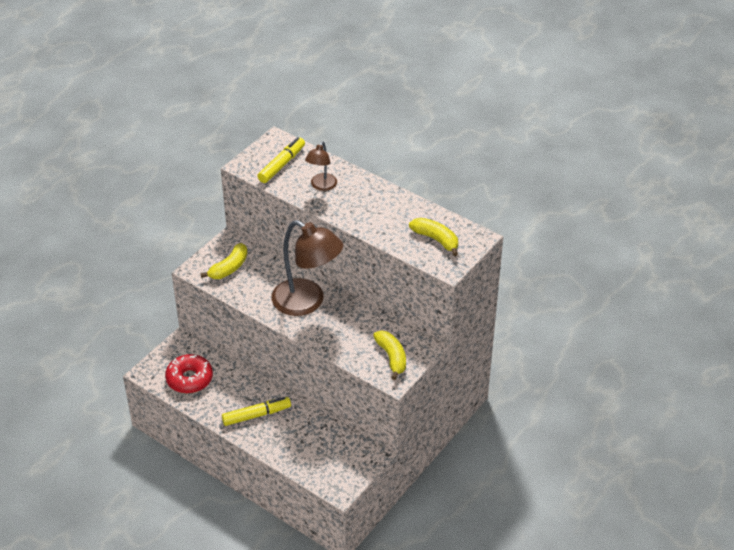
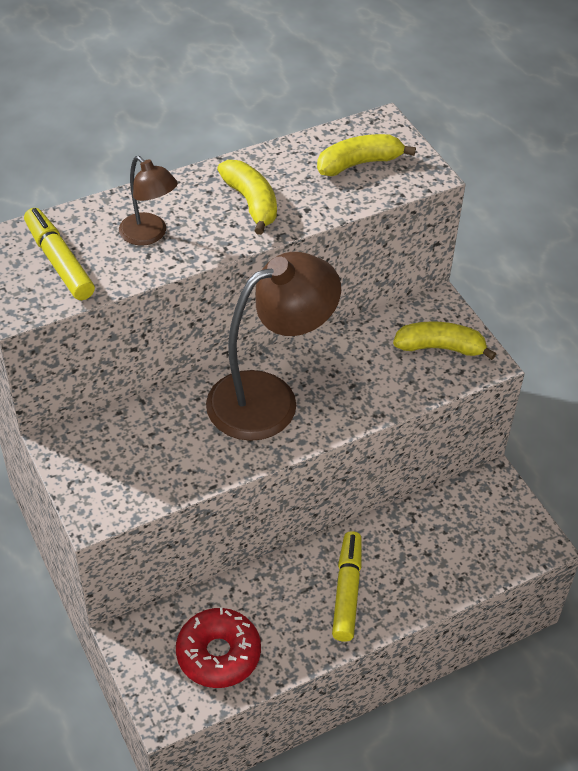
camera: 65 degrees left, 5 degrees up
(229, 268) = (124, 466): yellow banana -> yellow banana (251, 203)

